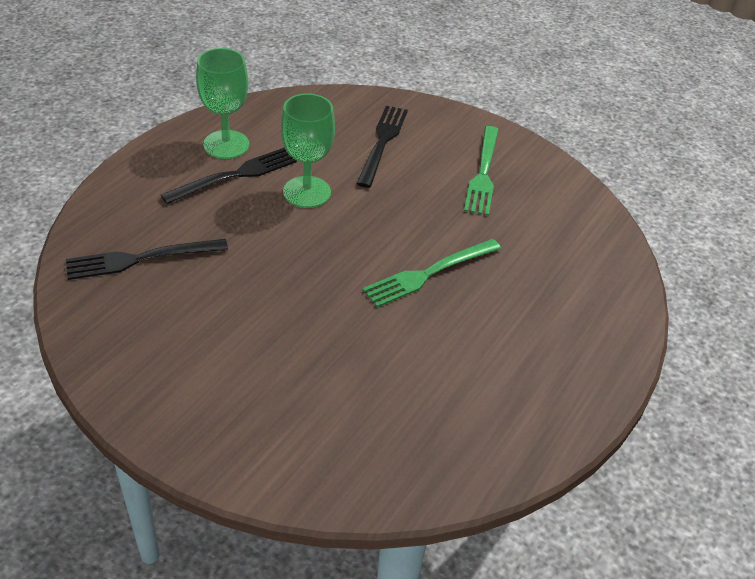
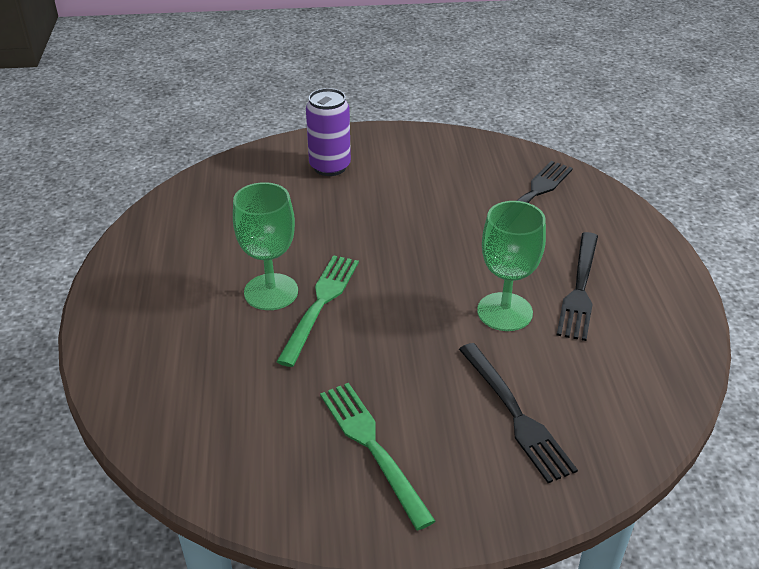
camera: 145 degrees right, 5 degrees down
(226, 145) = (635, 311): green goblet -> green goblet (271, 292)
(267, 416) = (330, 167): none -> purple can

